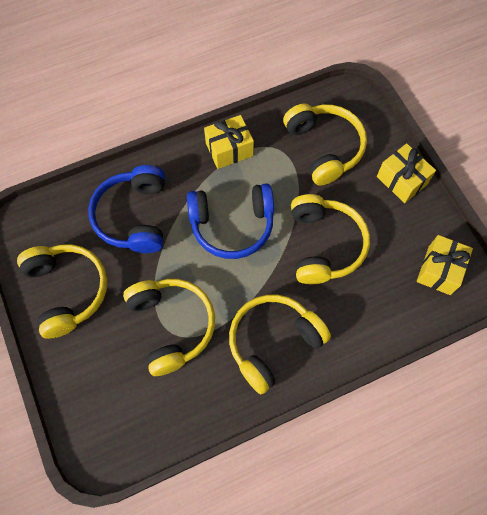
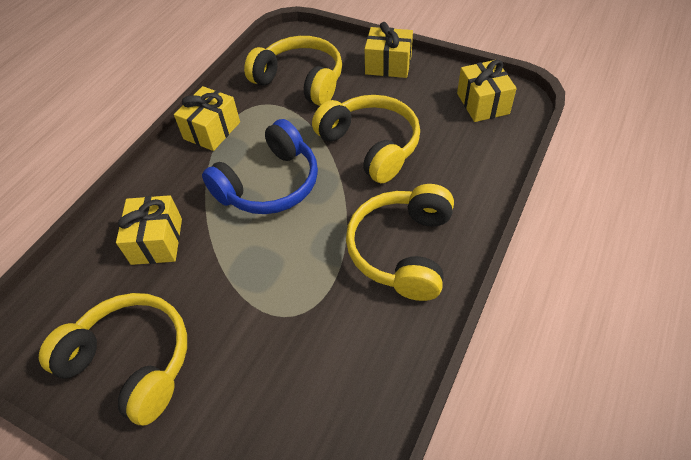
camera: 35 degrees left, 15 degrees down
(134, 216) = (157, 241): blue headphones -> yellow gift
(171, 326) = (286, 309): yellow headphones -> none

